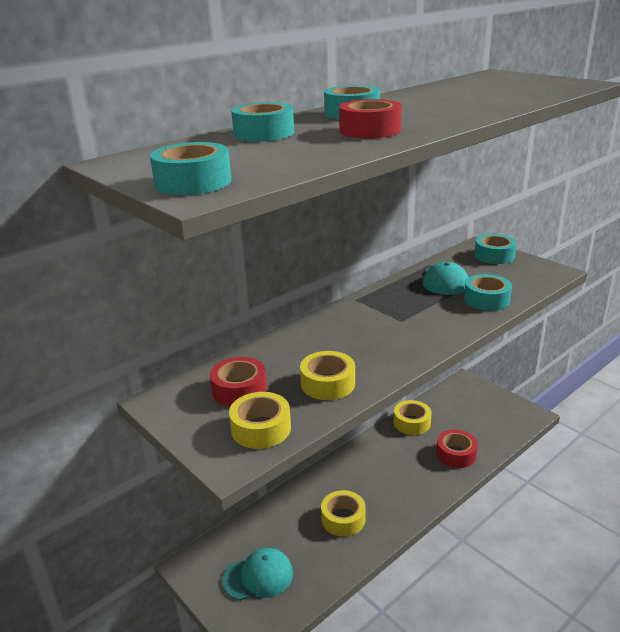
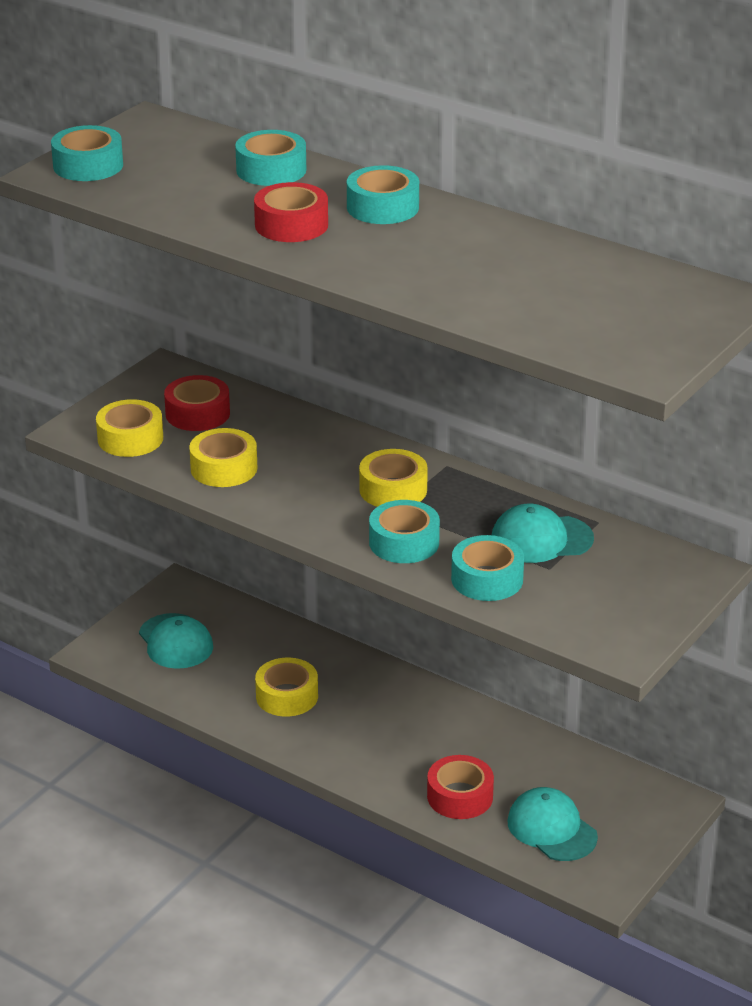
camera: 75 degrees right, 5 degrees up
(412, 423) = (523, 743): yellow tape -> yellow tape (393, 490)
(485, 424) = (552, 829): none -> turquoise cap
(494, 255) = (665, 586): turquoise tape -> turquoise tape (404, 542)

